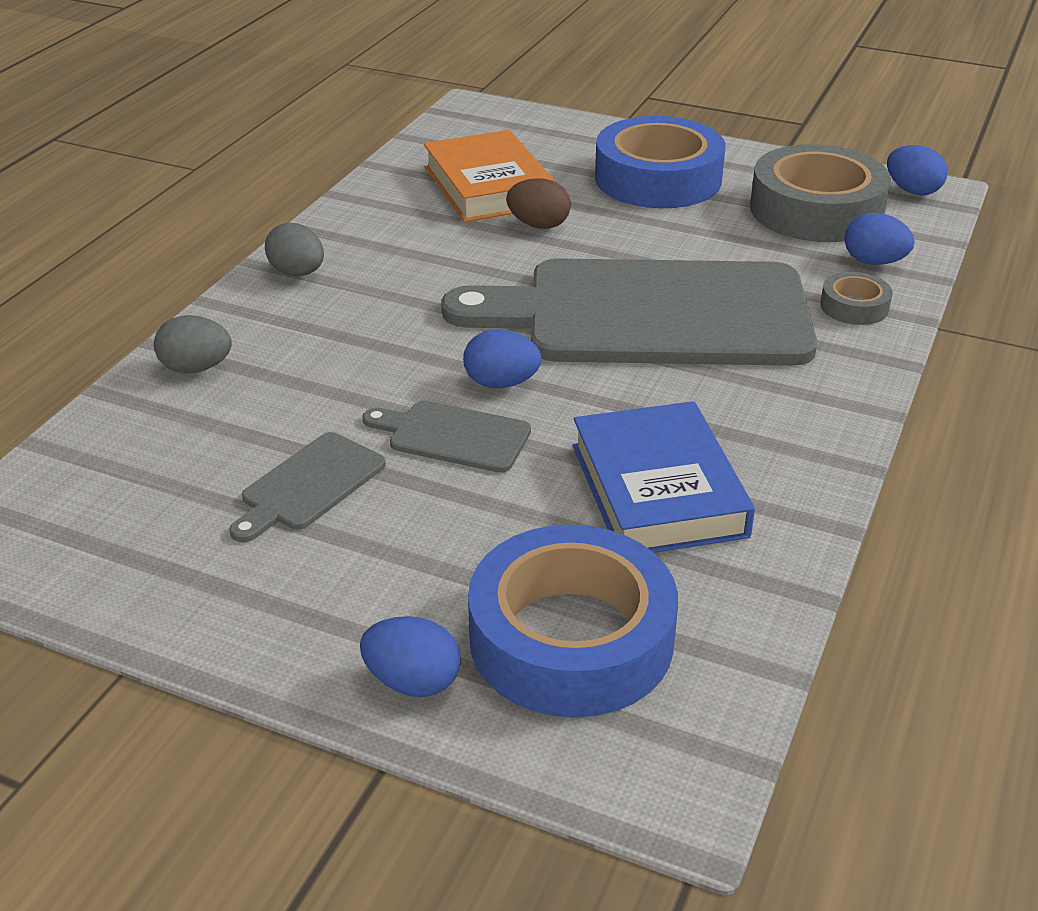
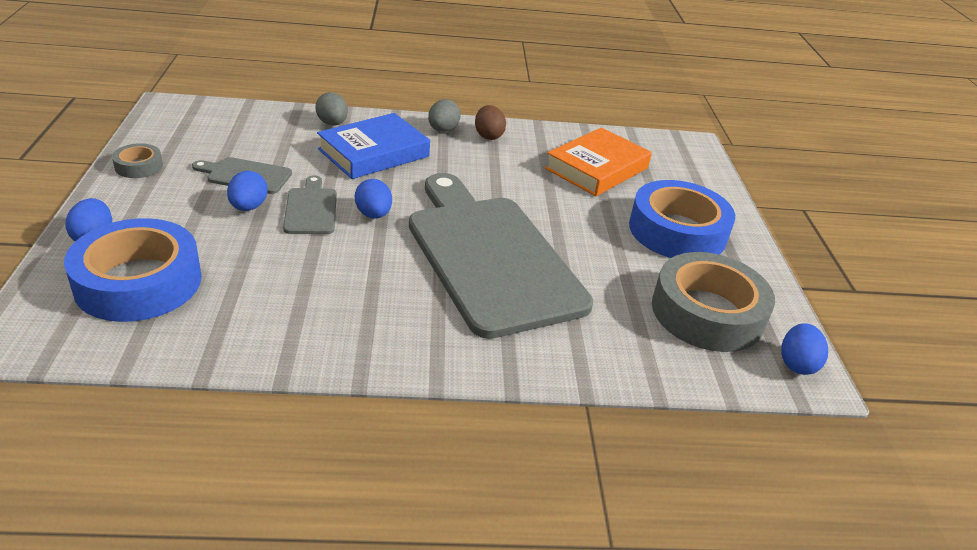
camera: 60 degrees right, 0 degrees up
(538, 225) = (566, 195): brown egg -> brown egg (488, 136)
(658, 490) = (291, 291): blue book -> blue book (374, 153)
(854, 306) = (574, 350): grey tape -> grey tape (138, 166)
(874, 262) = (652, 354): blue egg -> blue egg (248, 207)

